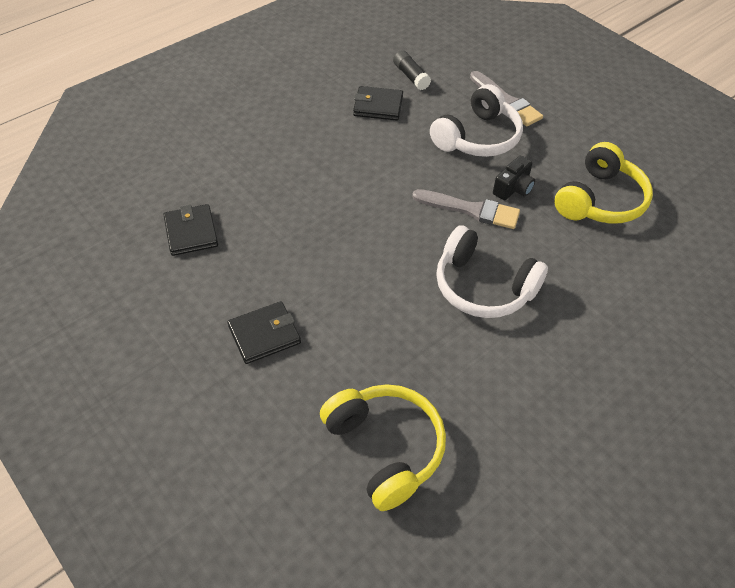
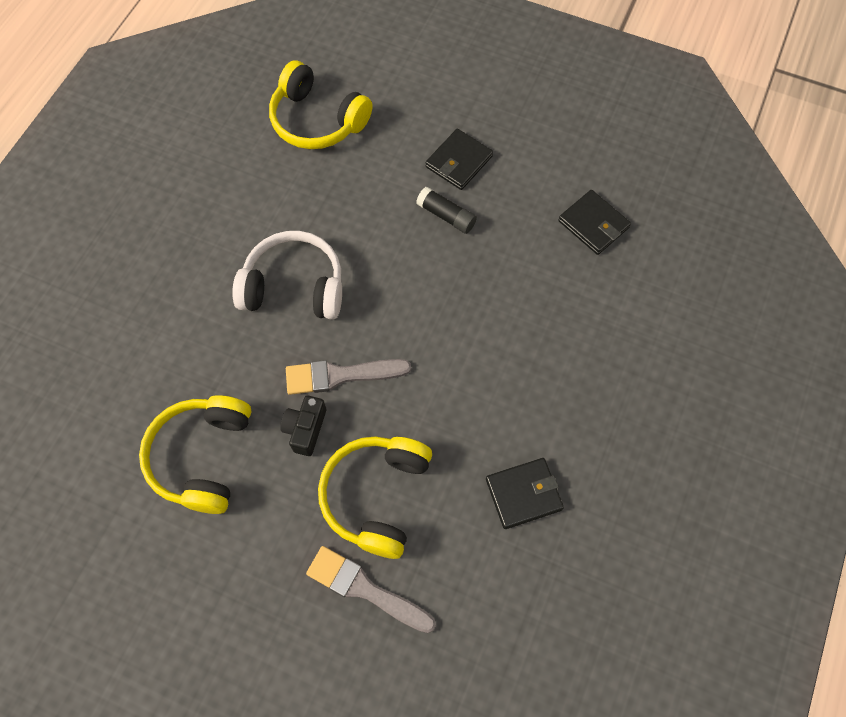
camera: 155 degrees right, 15 degrees up
(411, 76) = (514, 579): black glue stick -> black glue stick (446, 216)
(478, 137) = (376, 496): white headphones -> yellow headphones

